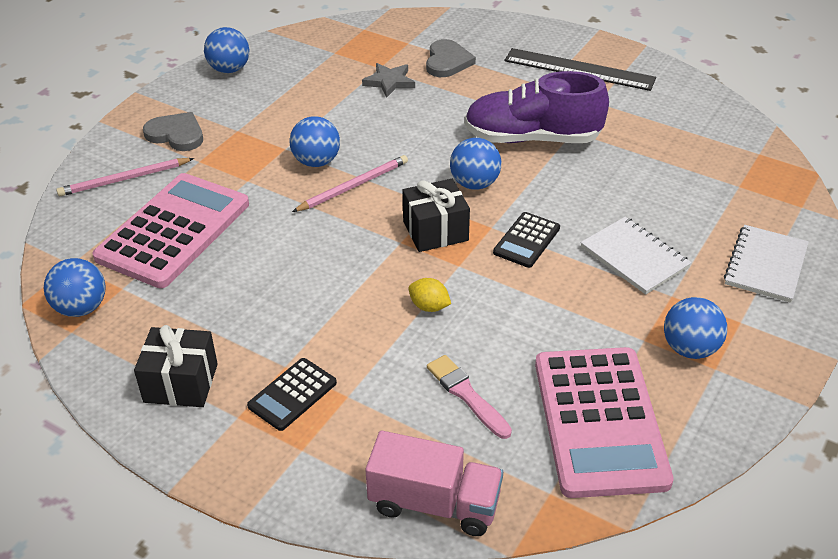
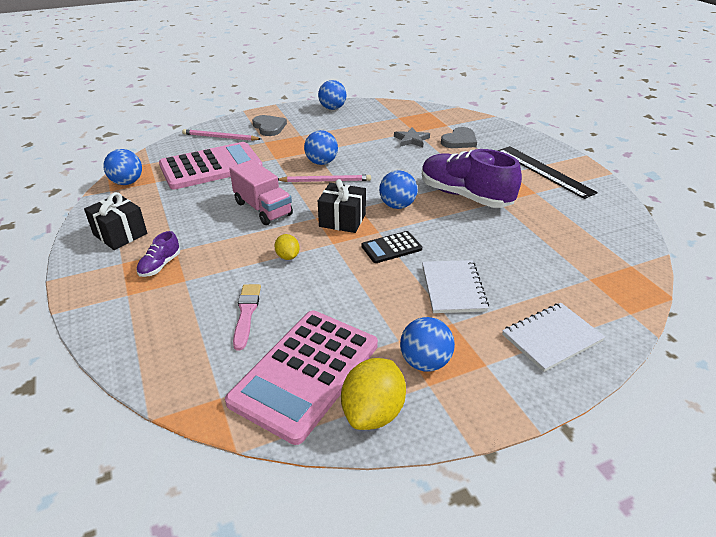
camera: 35 degrees right, 5 degrees down
(292, 394) = (160, 265): black calculator -> purple shoe
(434, 503) = (150, 362): pink truck -> pink truck (263, 209)
(698, 421) = (373, 412): none -> yellow lemon

